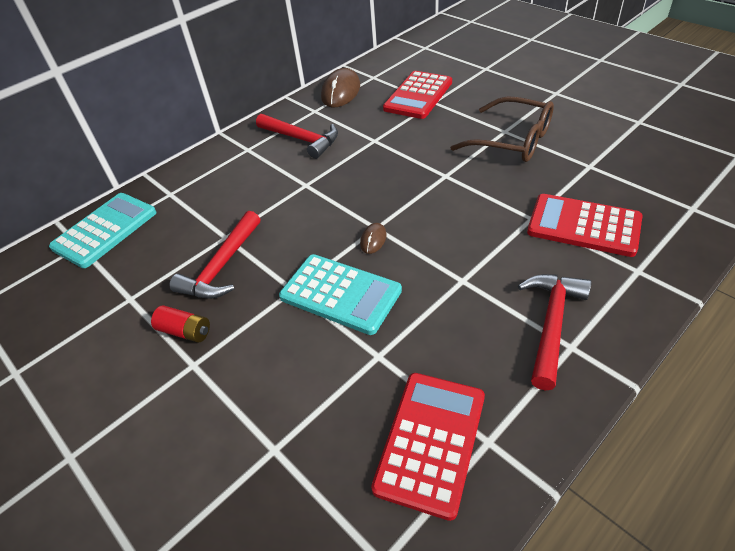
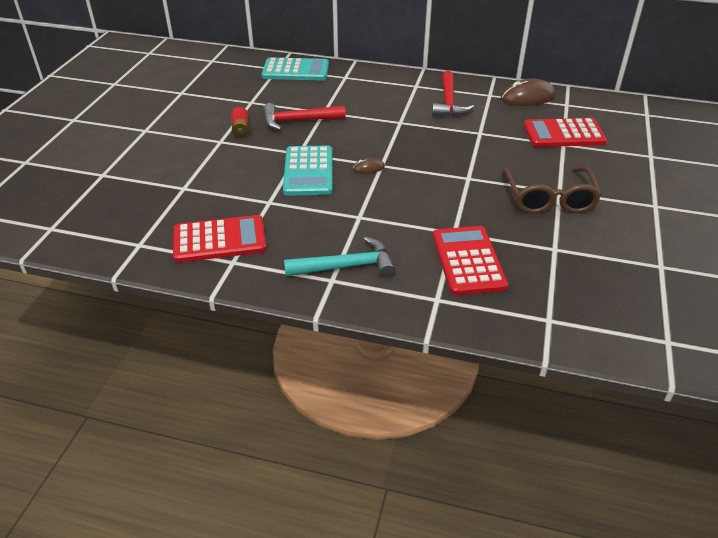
camera: 55 degrees right, 5 degrees down
(551, 324) = (346, 266): red hammer -> turquoise hammer

